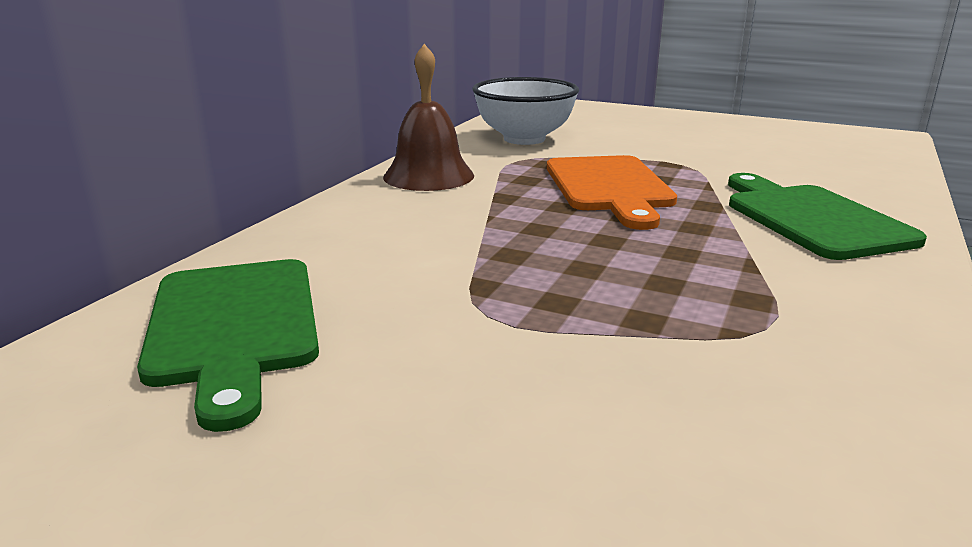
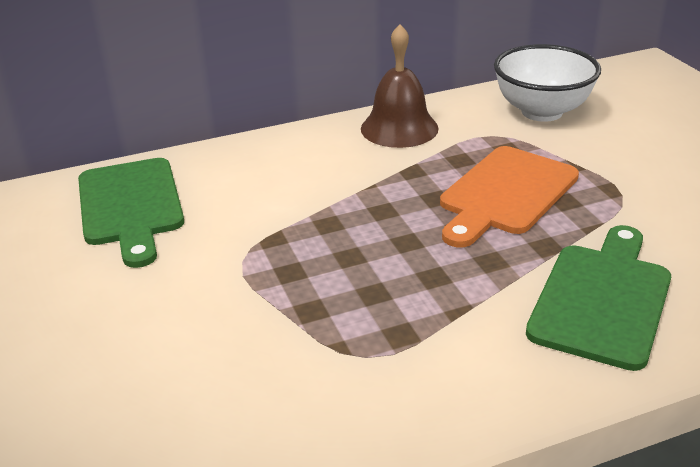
camera: 45 degrees right, 10 degrees up
(234, 326) = (131, 206): green cutting board -> green cutting board turned 45 degrees counterclockwise

